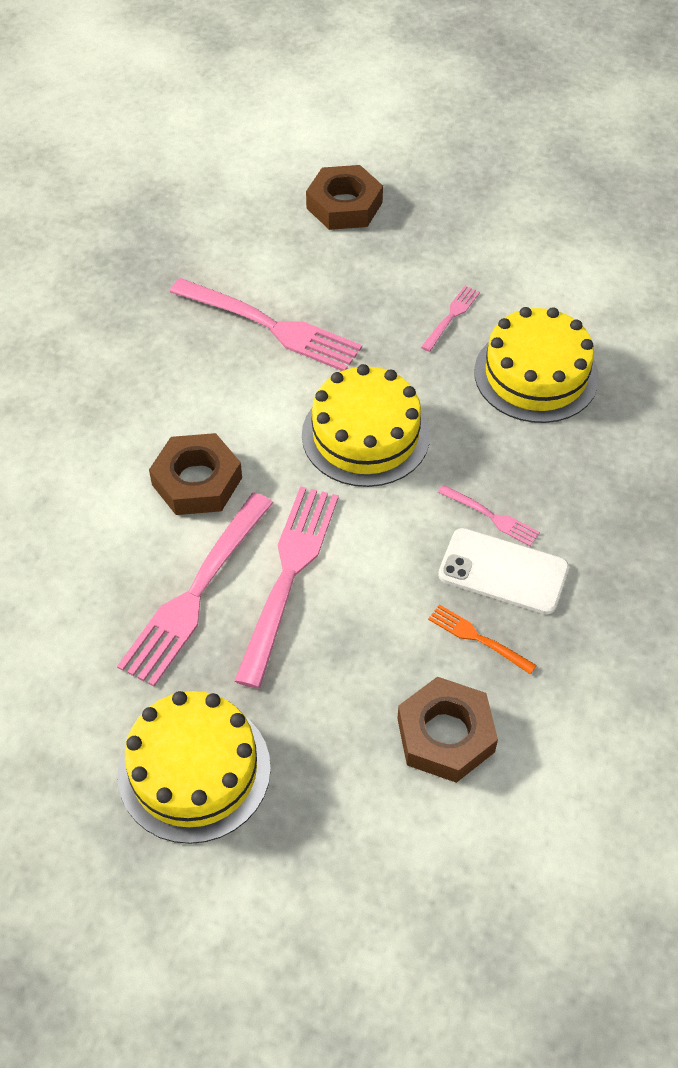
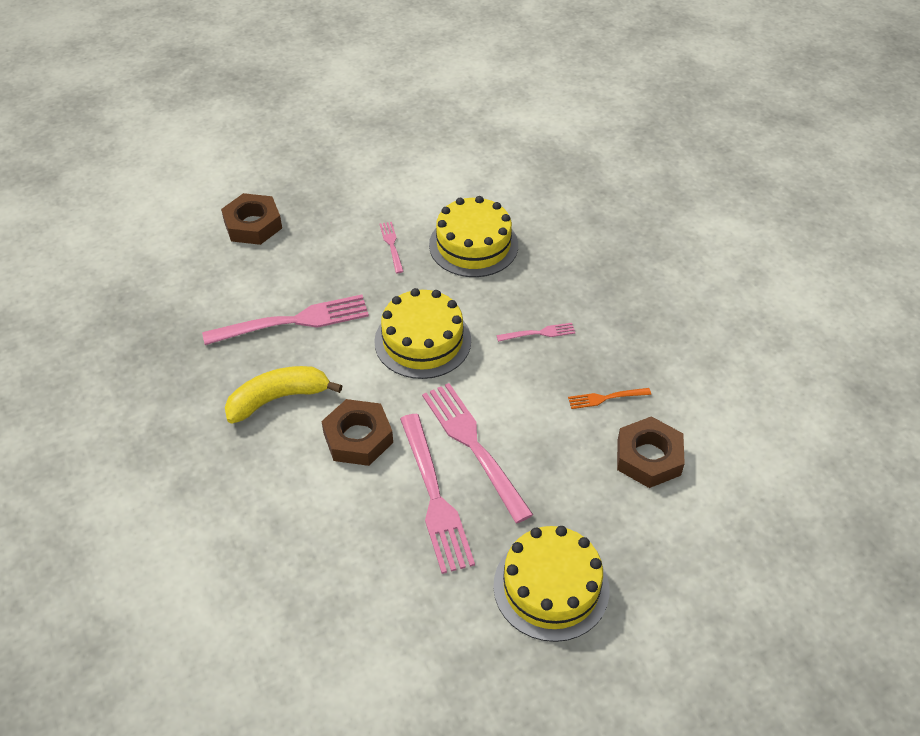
camera: 45 degrees left, 5 degrees down
(173, 390) = (278, 398): none -> yellow banana
(503, 572) = (578, 356): white phone -> none

